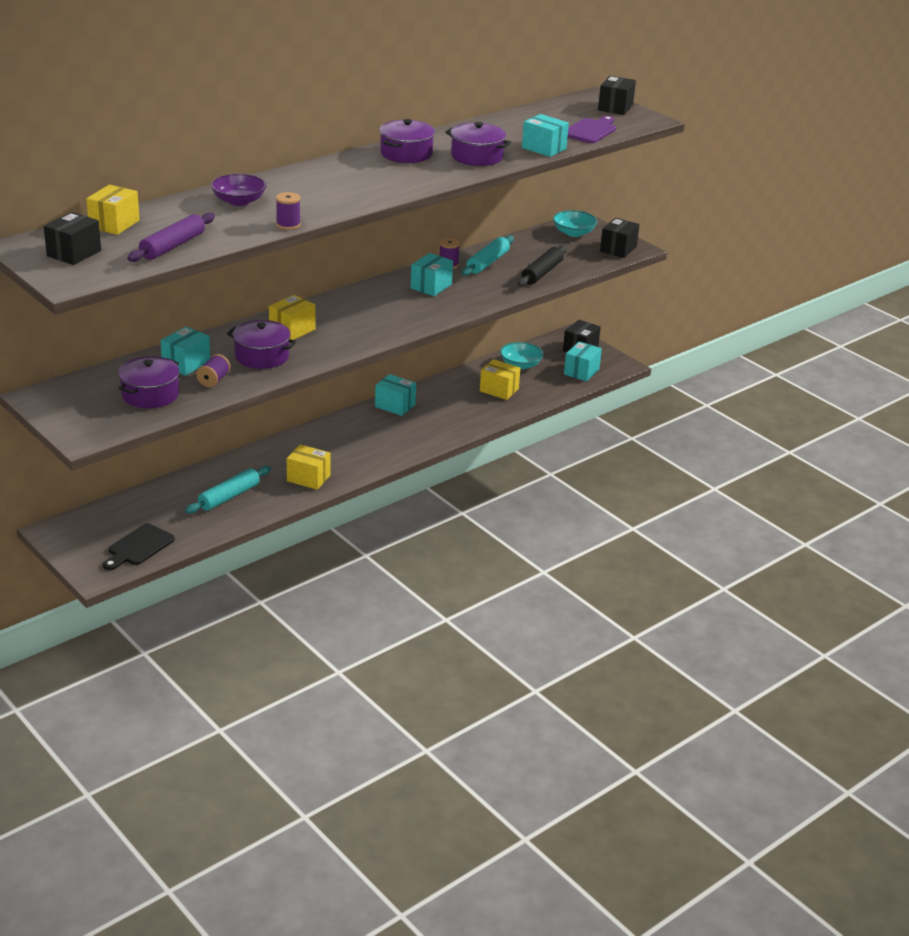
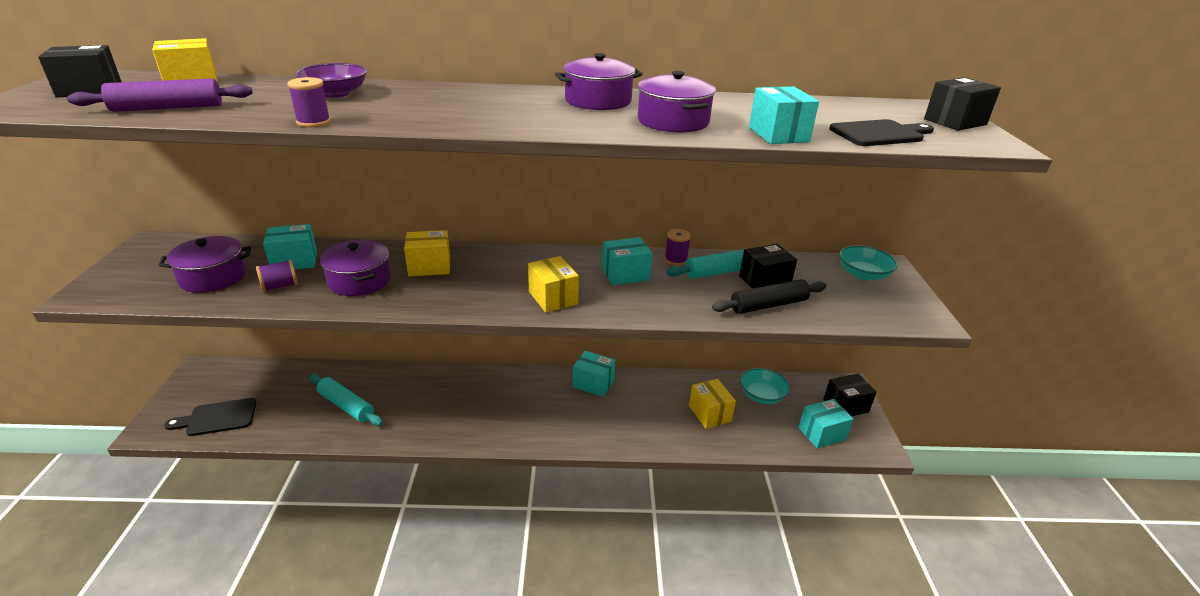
camera: 40 degrees right, 0 degrees up
(229, 496) = (346, 406): turquoise rolling pin -> turquoise rolling pin turned 45 degrees clockwise
(308, 478) = (426, 421): yellow box -> yellow box (553, 298)
(395, 405) = (593, 383): turquoise box -> turquoise box turned 45 degrees counterclockwise
(590, 130) = (880, 134): purple cutting board -> black cutting board
(618, 249) = (902, 311): black box -> black box (764, 281)

